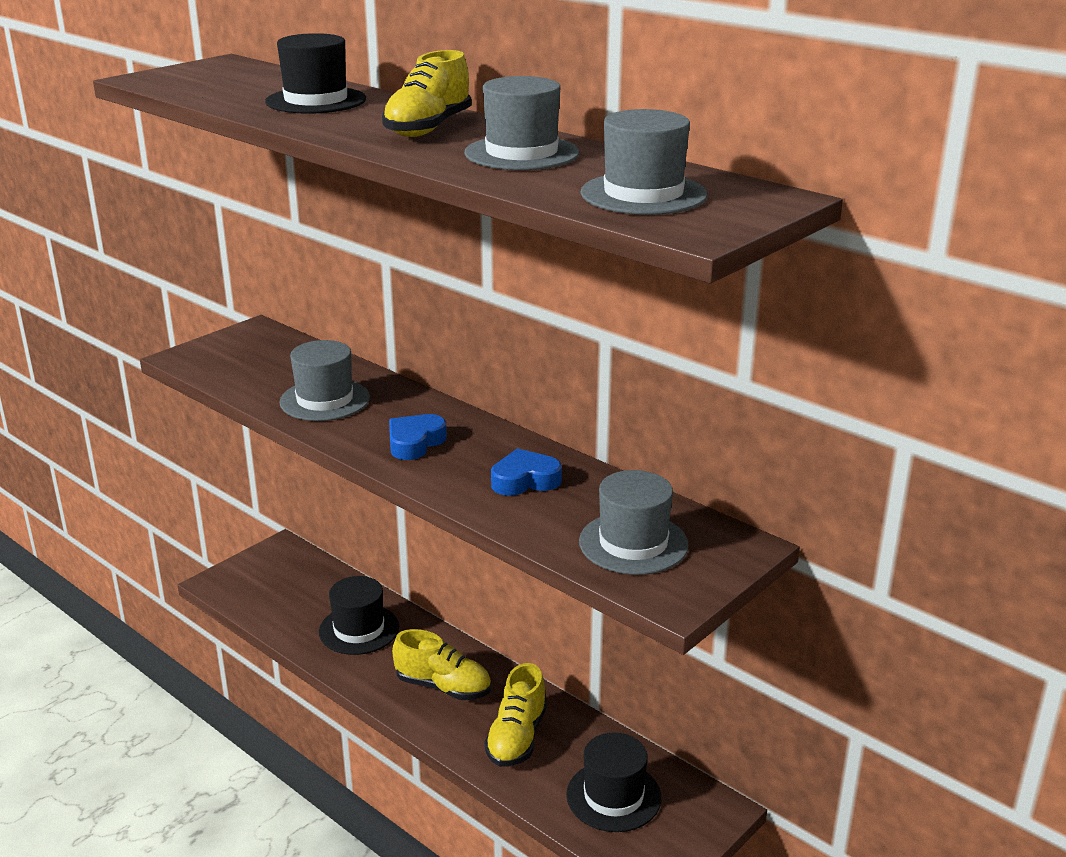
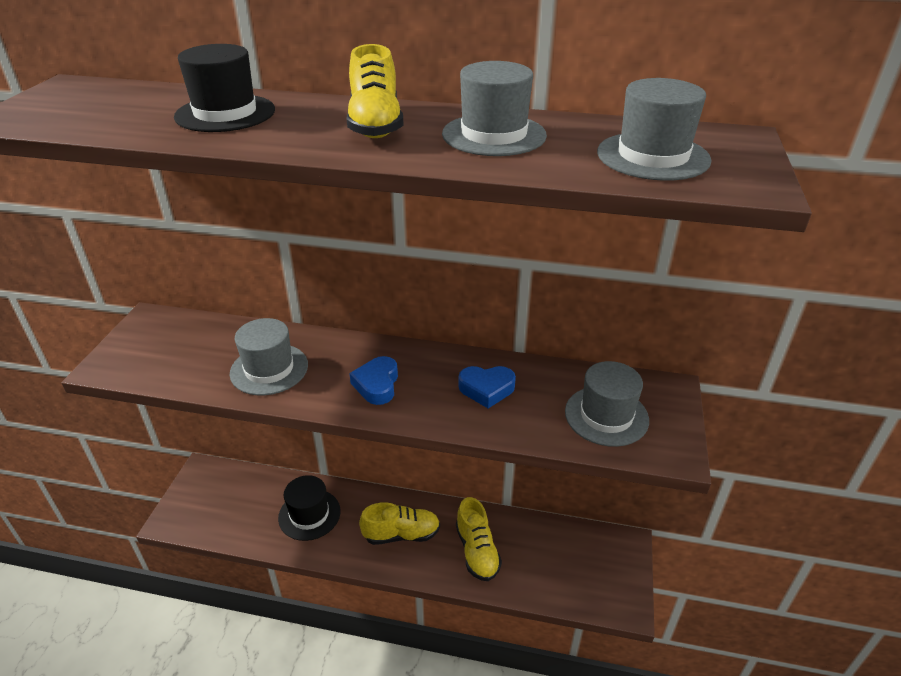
camera: 30 degrees left, 10 degrees up
(525, 480) = (486, 389): blue heart -> blue heart turned 135 degrees counterclockwise
(613, 796) = (565, 565): black hat -> none

